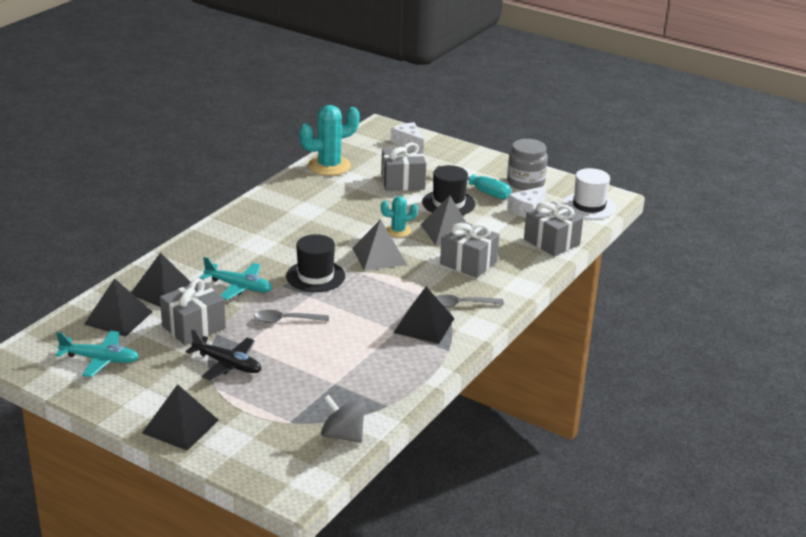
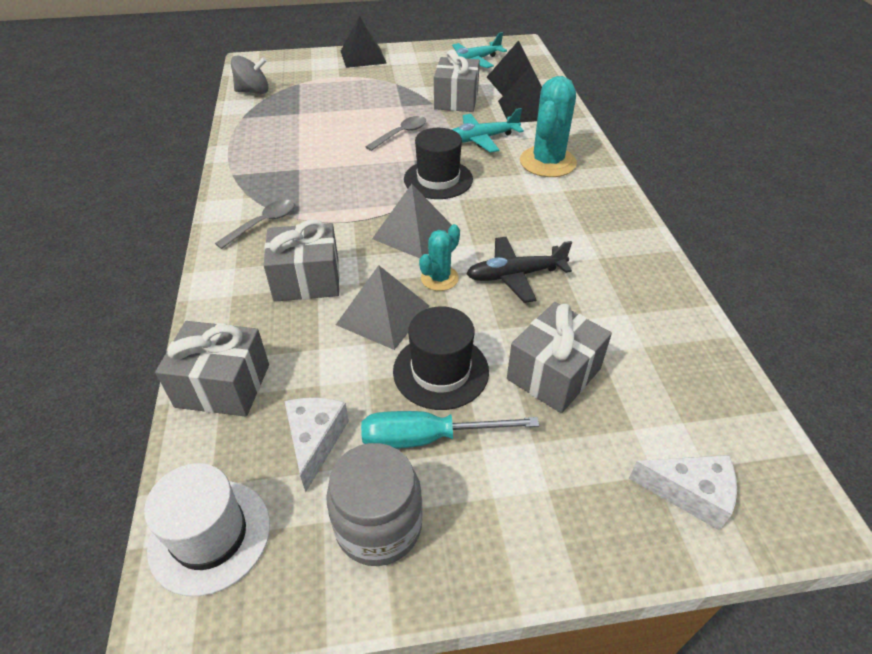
camera: 140 degrees right, 15 degrees up
(227, 364) = (392, 92): black plane -> black plane (515, 275)
(329, 166) = (680, 337): turquoise cactus -> turquoise cactus (547, 162)
(424, 325) = (279, 185): black pyramid -> none

